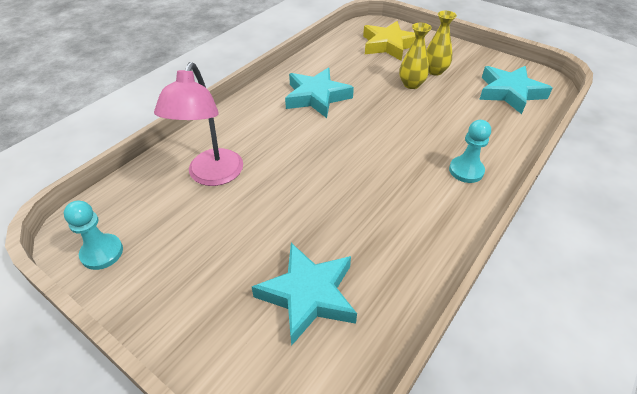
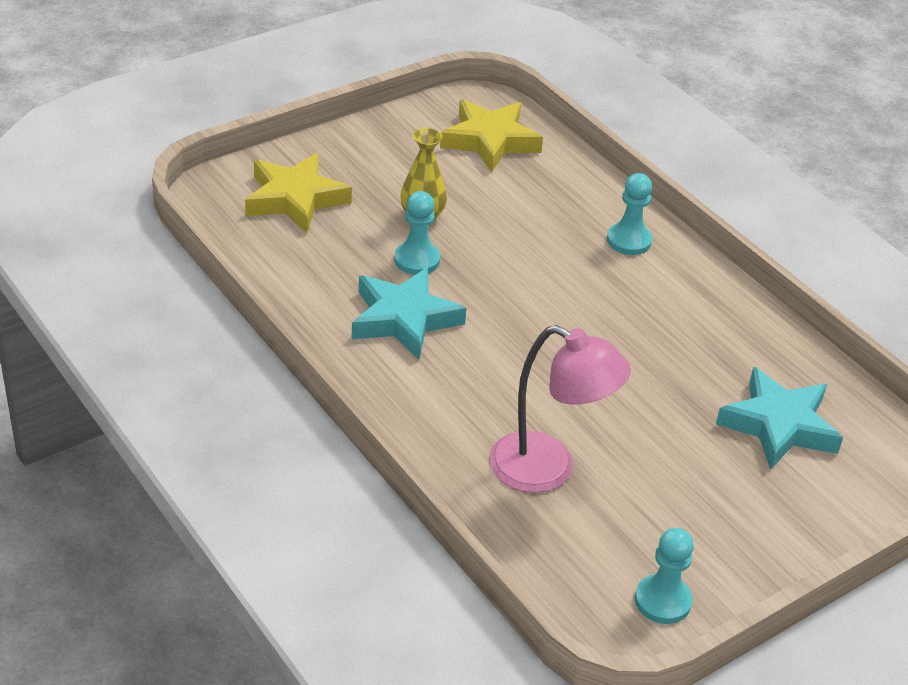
camera: 75 degrees left, 5 degrees down
(371, 90) = (417, 260): none -> turquoise pawn
(434, 71) = (399, 182): yellow vase -> none
(510, 93) = (490, 140): turquoise star -> yellow star

